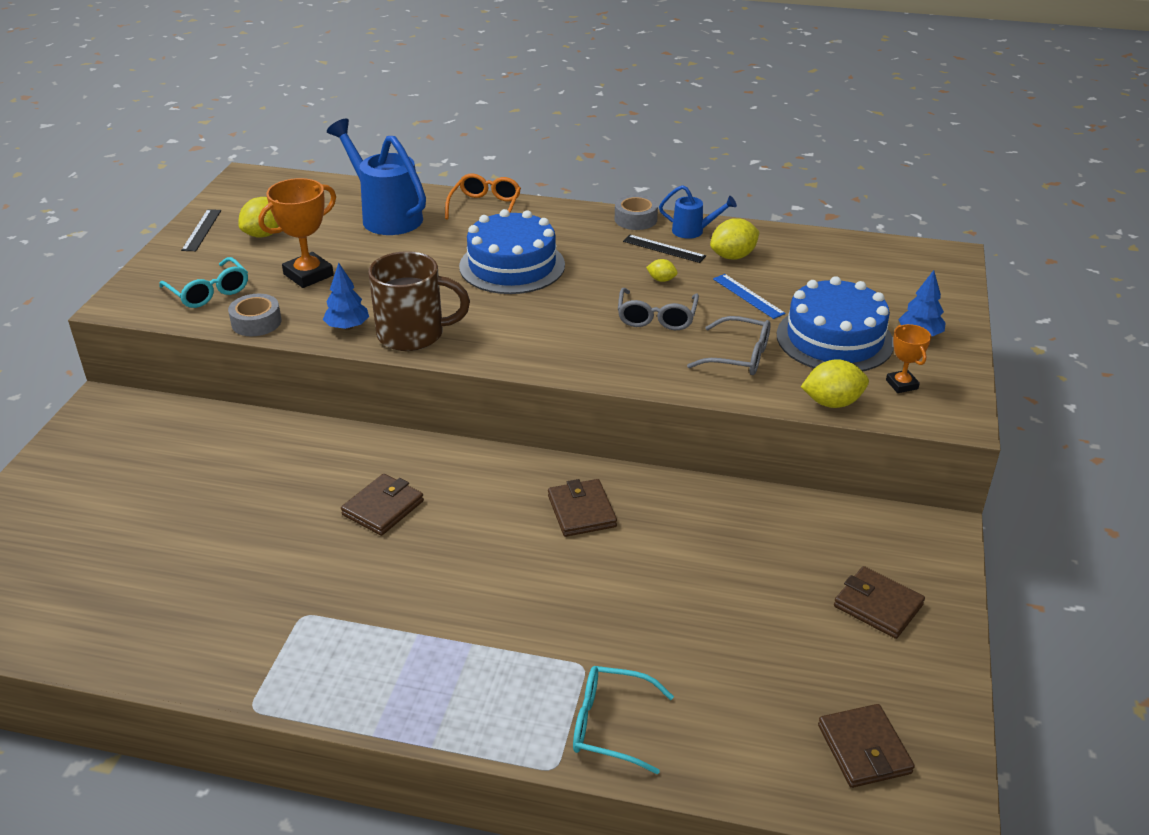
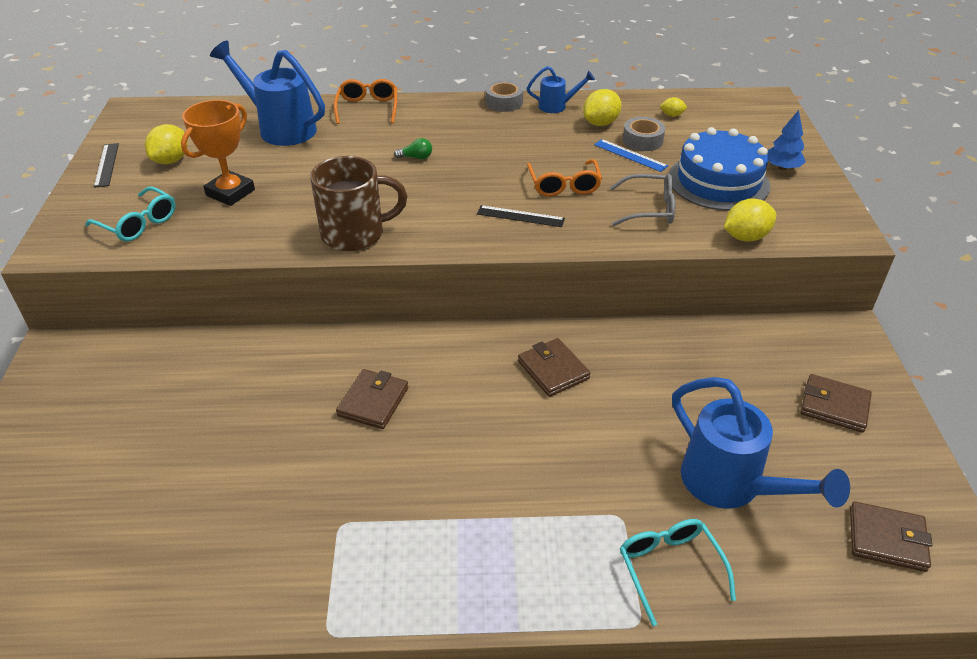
camera: 15 degrees left, 5 degrees up
(256, 322) = (198, 246): grey tape -> grey tape (642, 140)
(347, 327) = (289, 236): blue tree -> none
(512, 265) = (416, 157): blue cake -> green light bulb
(611, 725) = (670, 569): turquoise glasses -> turquoise glasses turned 75 degrees clockwise
(656, 317) = (564, 185): grey glasses -> orange glasses
(661, 280) = (551, 151): yellow lemon -> yellow lemon (672, 115)
(664, 249) = (540, 124): black ruler -> black ruler (520, 216)
(718, 662) = (731, 486): none -> blue watering can
(864, 749) = (887, 539): brown wallet -> brown wallet turned 45 degrees counterclockwise
(901, 384) = (791, 212): orange trophy -> none

